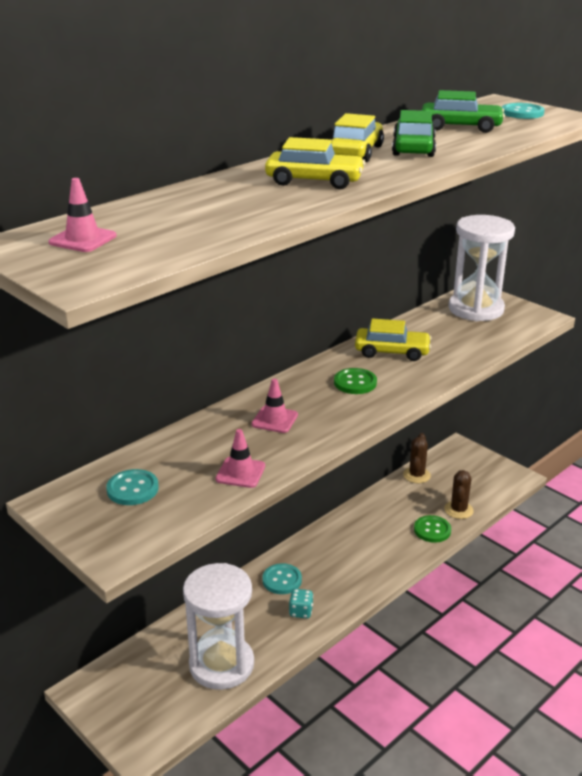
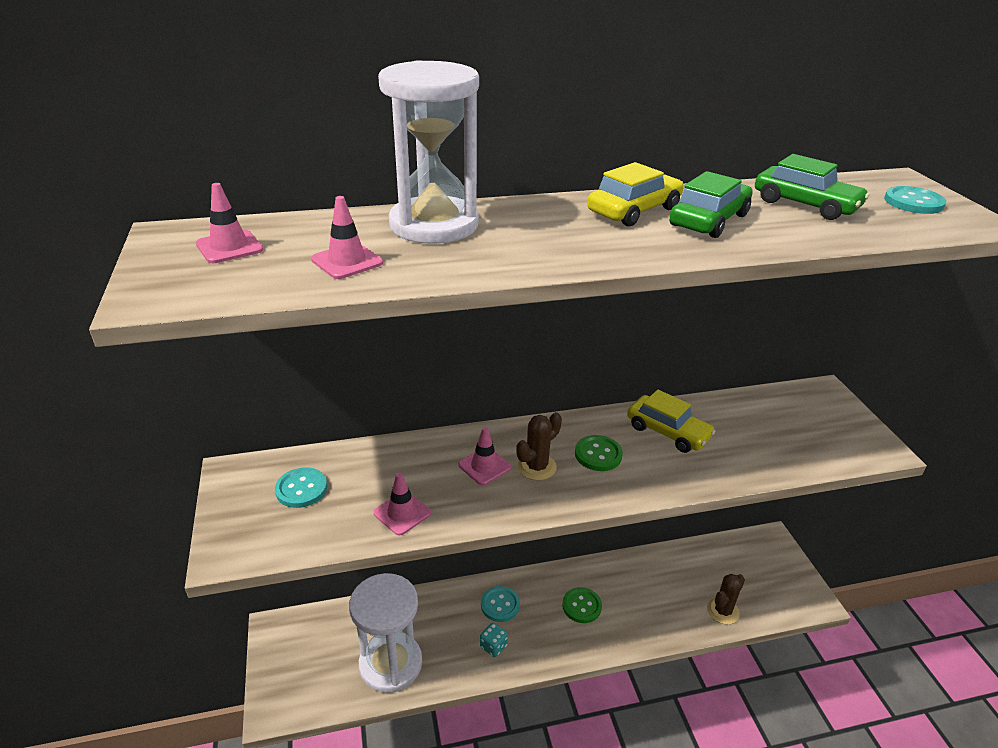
camera: 30 degrees right, 5 degrees up
(198, 225) = (347, 261): none -> pink traffic cone
(314, 181) = (539, 236): yellow car -> none
(416, 475) = (705, 552): brown cactus -> brown cactus (537, 467)
(432, 530) = (679, 621): green button -> green button (581, 606)
(476, 309) = (807, 412): white hourglass -> white hourglass (434, 225)

